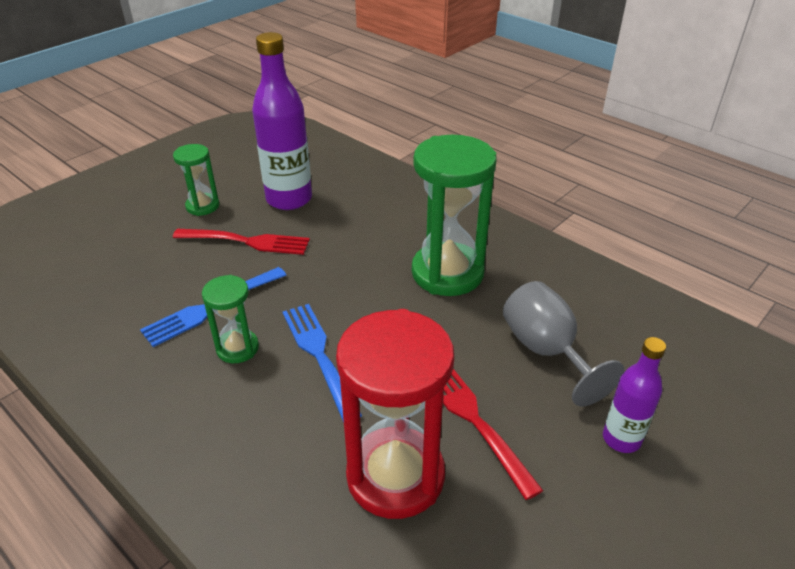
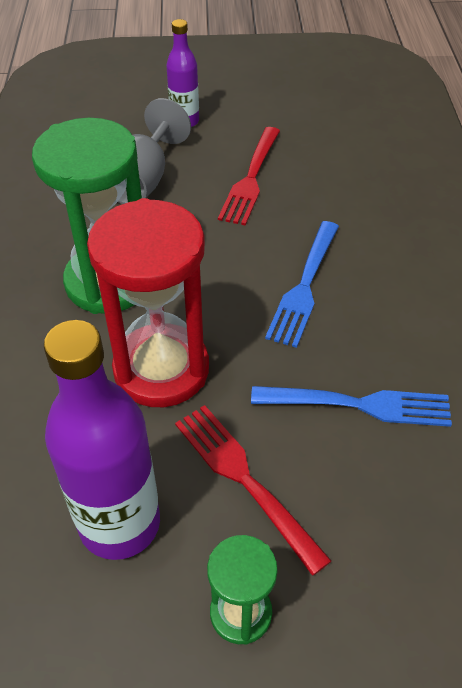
camera: 135 degrees left, 10 degrees up
(237, 348) = (367, 339): green hourglass -> none
(395, 476) = (336, 184): red hourglass -> red hourglass (161, 369)

